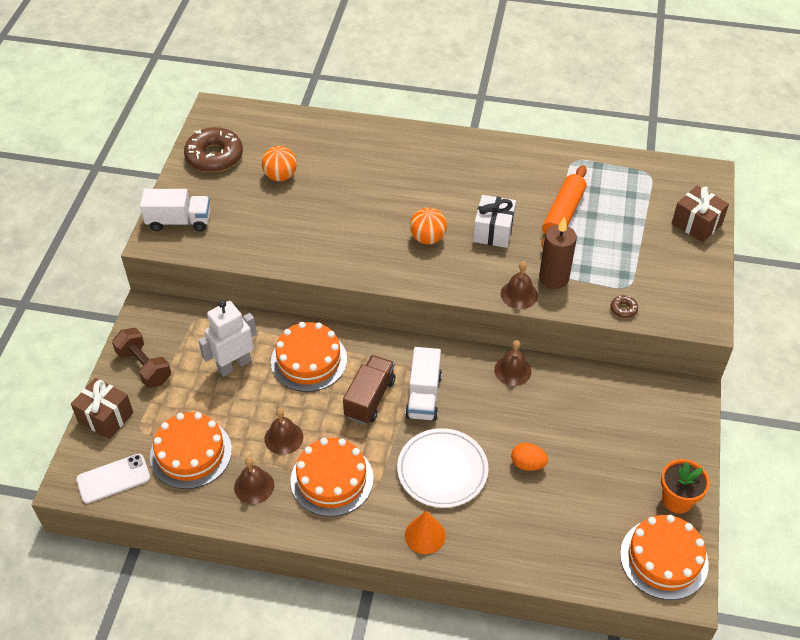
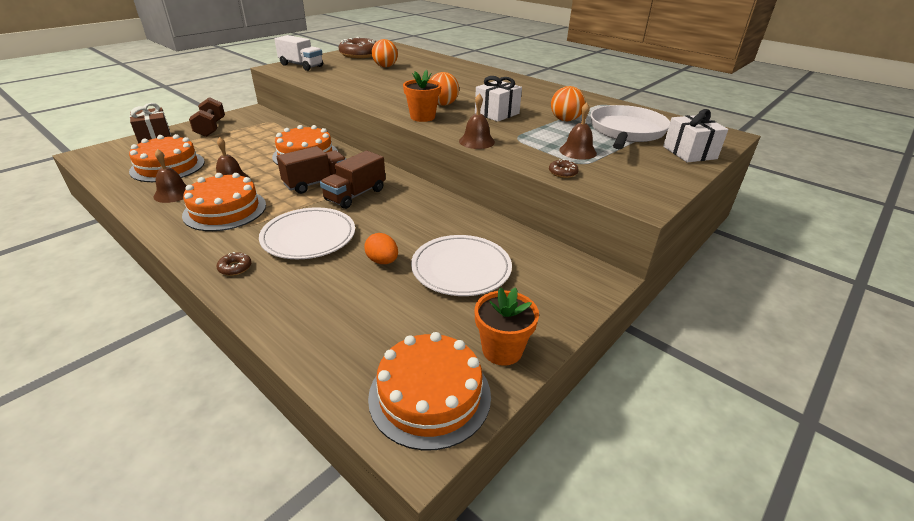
camera: 30 degrees right, 15 degrees down
(113, 479) = (109, 161): white phone -> none
(234, 365) = (259, 143): white robot -> none
(423, 396) = (355, 195): white truck -> brown truck
(425, 535) = (235, 268): orange cone -> brown donut
(432, 274) = (422, 117): none -> orange flower pot
(512, 370) = (443, 206): brown bell -> brown bell (577, 151)
(554, 278) = (517, 142): brown candle -> none
(563, 213) = (565, 120): orange rolling pin -> orange ball
(591, 439) = (461, 268): none -> white plate
(627, 210) = (626, 131): none -> white pan
(696, 224) = (689, 152): brown gift -> white gift

